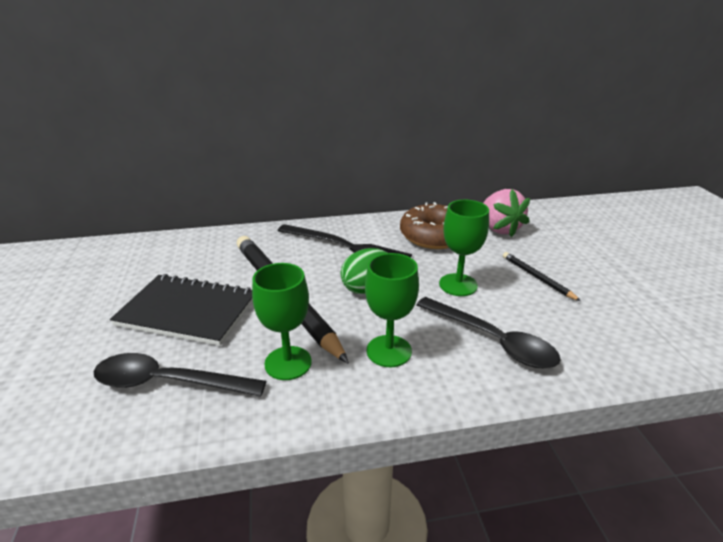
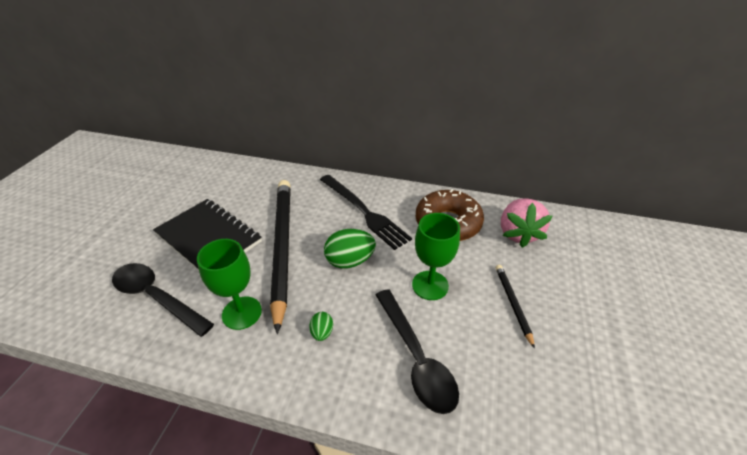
camera: 25 degrees right, 10 degrees up
(389, 351) = (322, 332): green goblet -> green egg

